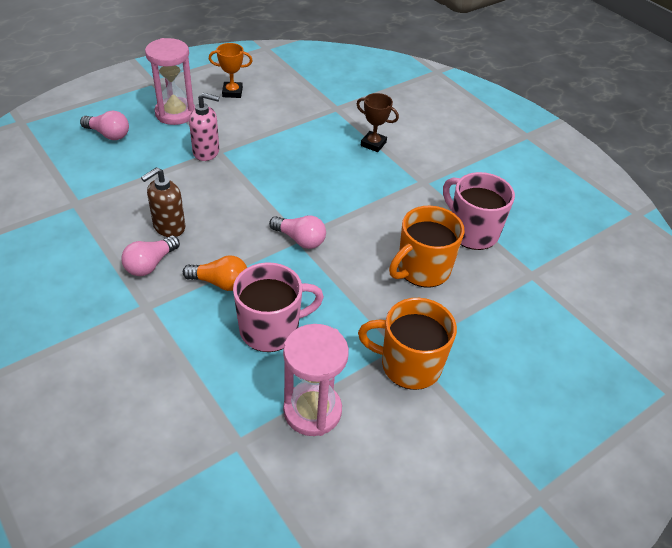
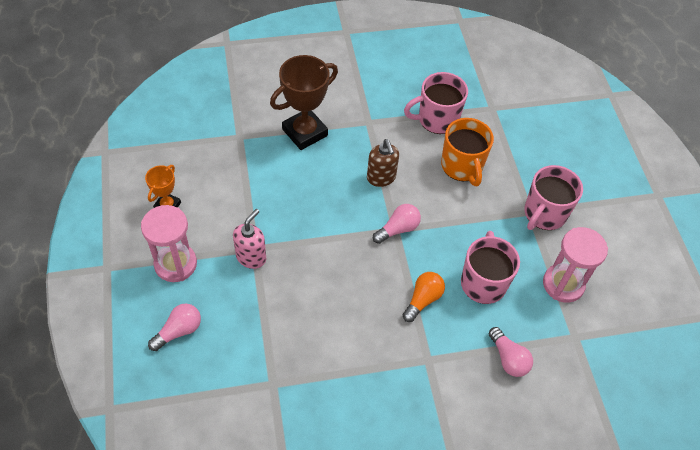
camera: 65 degrees left, 10 degrees up
(150, 264) = (381, 343): pink light bulb -> pink light bulb (508, 358)
(169, 227) = (341, 317): brown soap dispenser -> brown soap dispenser (381, 178)
(373, 144) = (304, 132): brown trophy -> brown trophy, size x1.83
(409, 365) = (544, 214): orange mug -> pink mug

